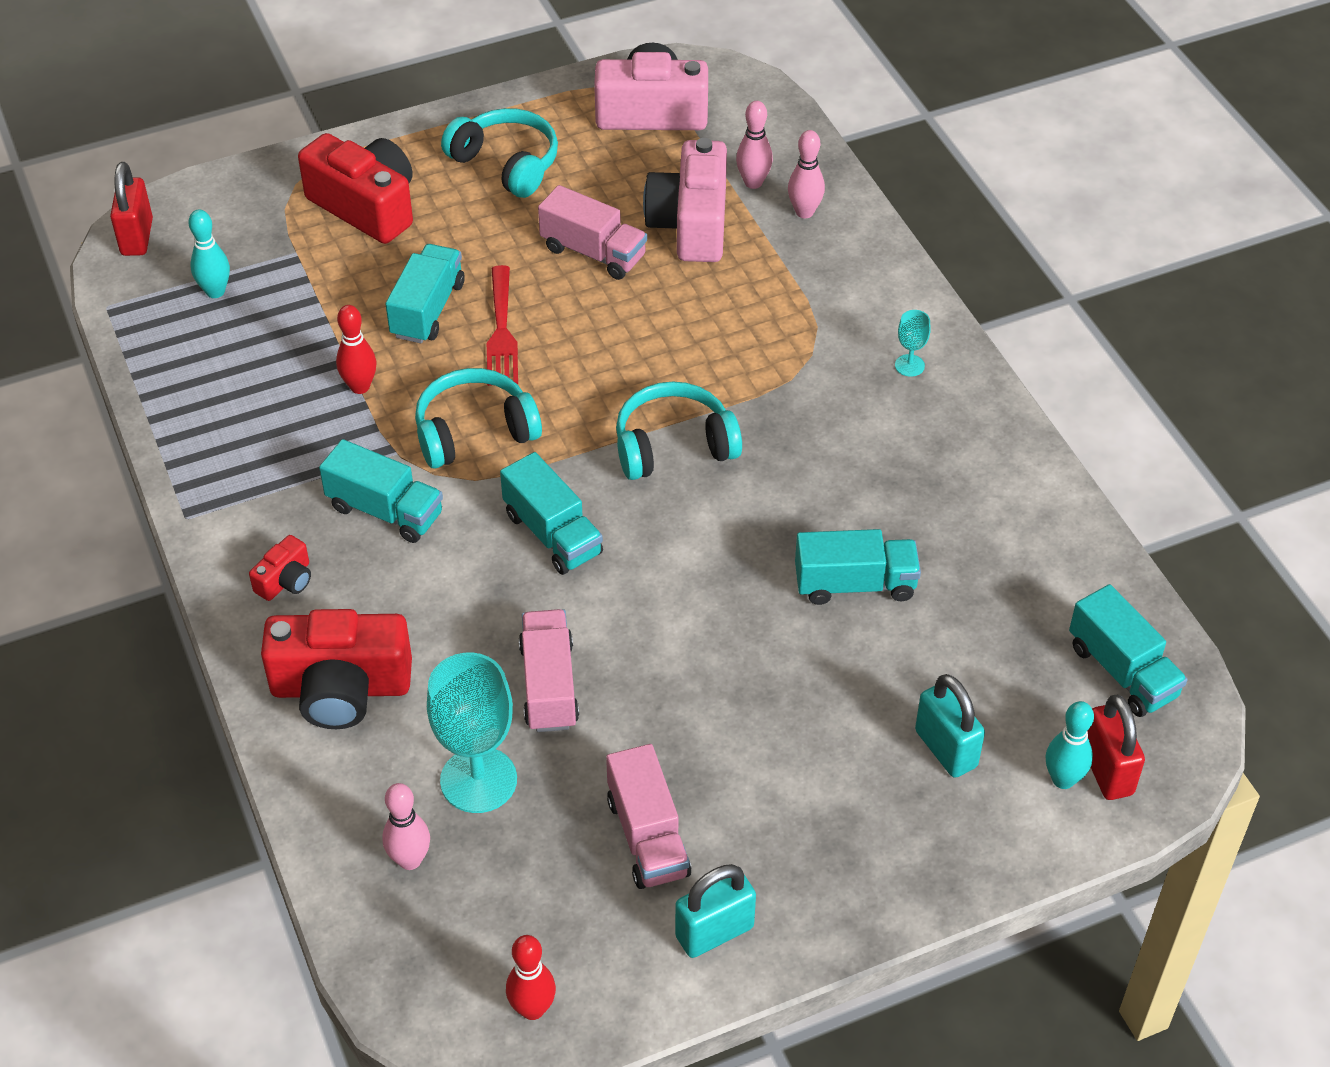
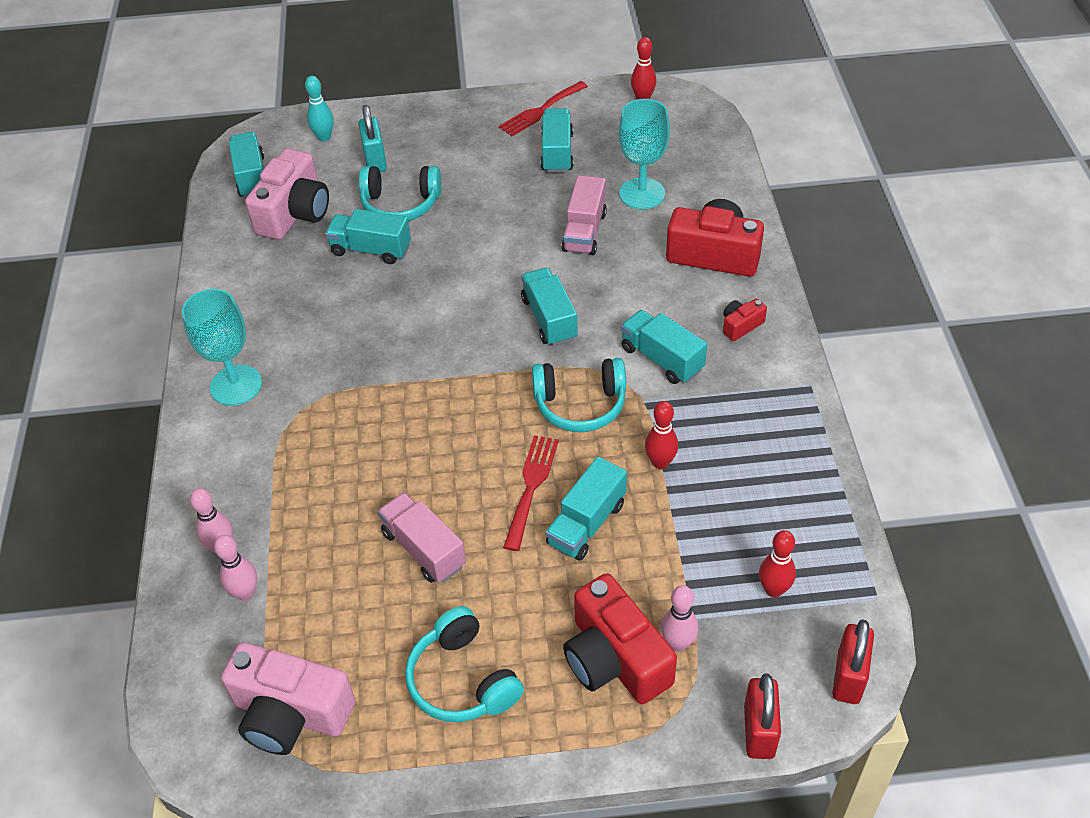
camera: 160 degrees left, 0 degrees up
(215, 291) = (773, 590): turquoise bowling pin -> red bowling pin
(410, 860) = (690, 165): pink bowling pin -> pink bowling pin (678, 643)
(647, 836) = (557, 153): pink truck -> turquoise truck
(673, 445) = (439, 362): turquoise headphones -> turquoise headphones (400, 204)
(691, 224) = (325, 559): pink camera -> pink camera (294, 213)
(714, 932) = (540, 111): turquoise padlock -> red fork
(909, 365) = (236, 385): turquoise goblet -> turquoise goblet, size x2.20
(1107, 770) = (298, 137): red padlock -> red padlock (759, 731)

